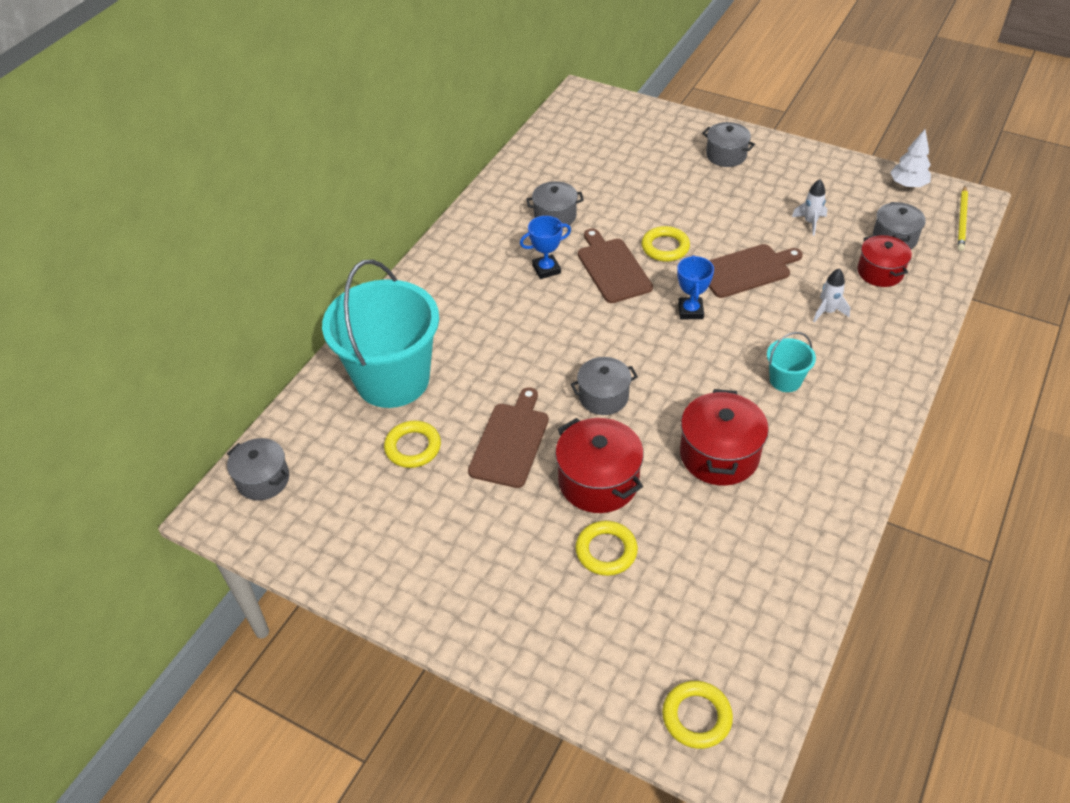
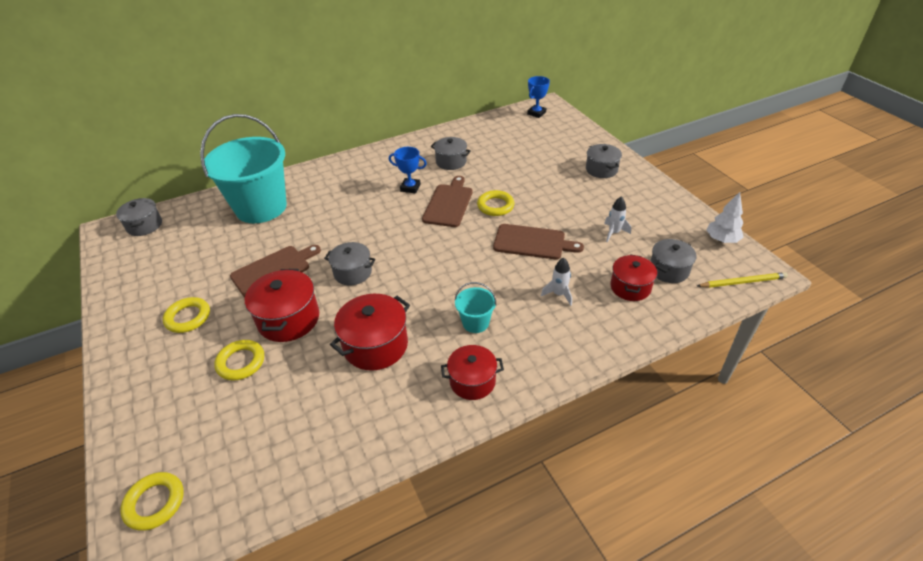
camera: 35 degrees right, 5 degrees down
(413, 447) = (225, 246): yellow ring -> yellow ring (188, 317)
(690, 311) = (465, 249): blue trophy -> blue trophy (536, 113)
(844, 435) = (472, 381): none -> red pot
(962, 220) = (742, 282): yellow pencil -> yellow pencil turned 150 degrees counterclockwise

